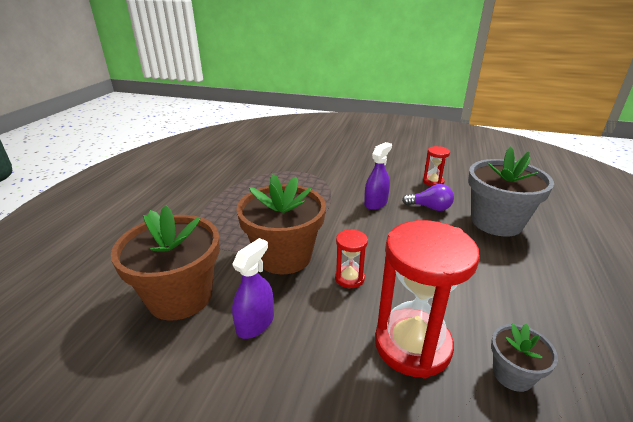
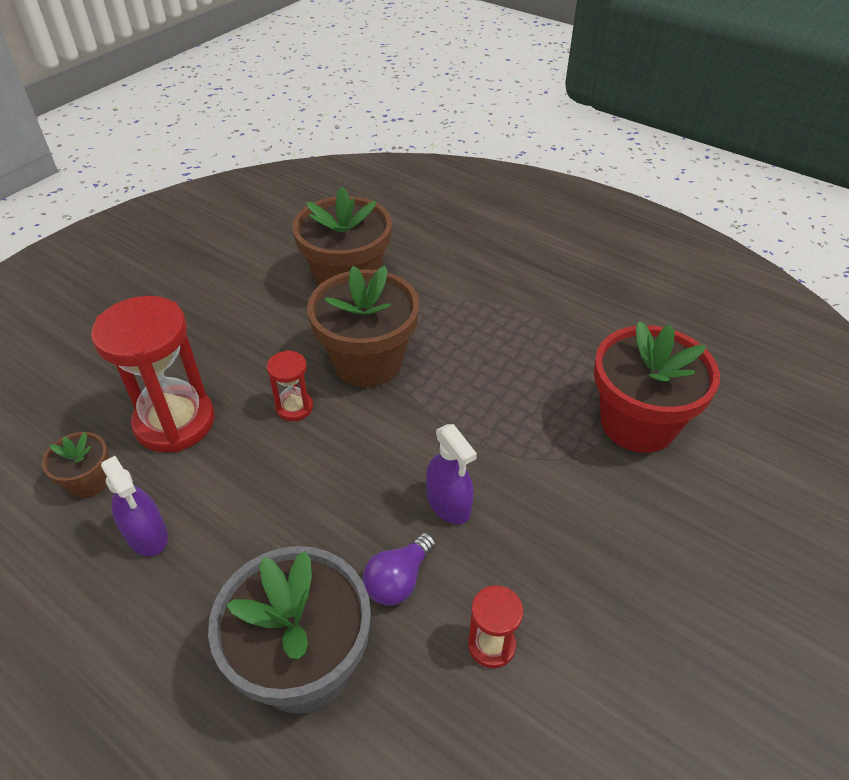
camera: 110 degrees right, 15 degrees up
(255, 323) = (280, 322): purple spray bottle -> purple spray bottle (147, 535)
(288, 165) = (638, 423): none -> red flower pot
(512, 374) = (89, 482): grey flower pot -> brown flower pot

